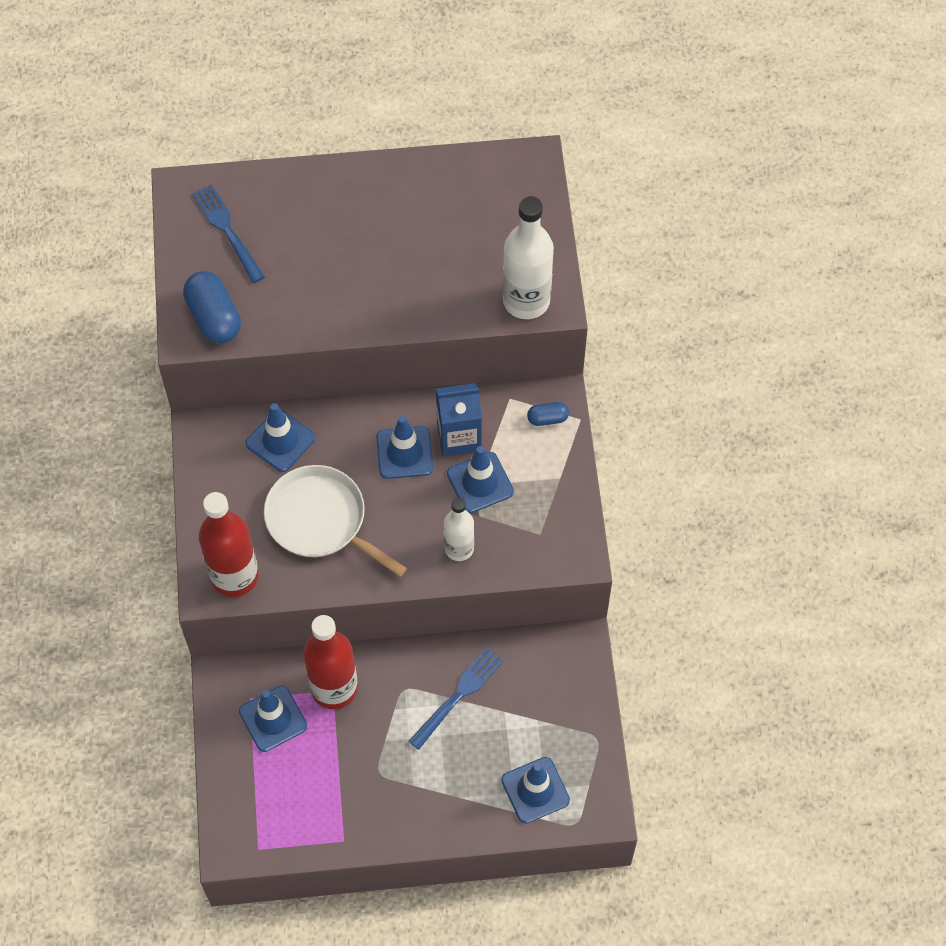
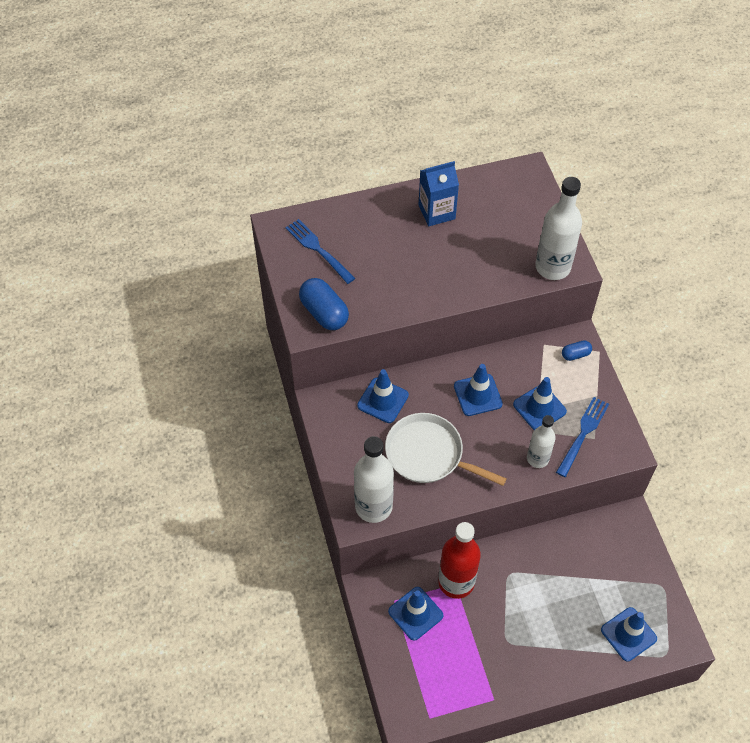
camera: 10 degrees left, 5 degrees down
(234, 576) = (373, 506): red bottle -> white bottle
(458, 695) = (551, 572): blue fork -> blue fork (583, 434)
(459, 436) = (514, 377): blue carton -> blue carton (436, 212)

